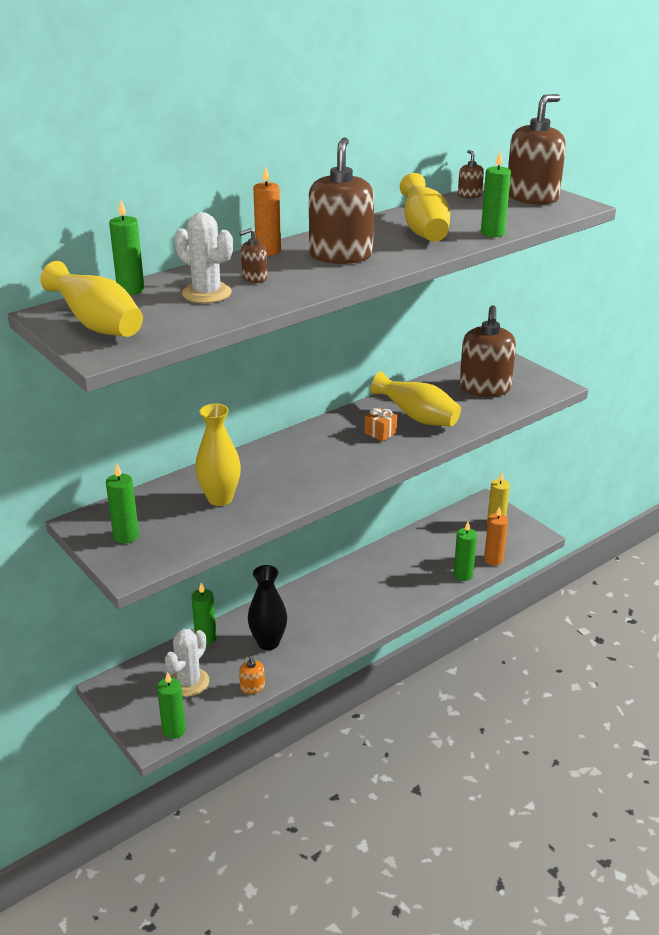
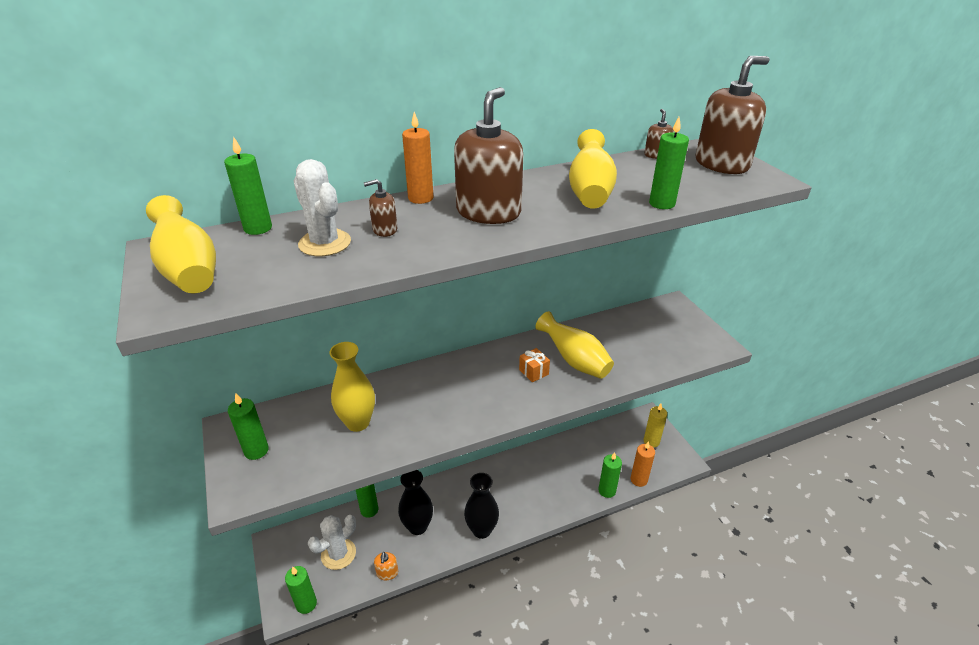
camera: 15 degrees right, 5 degrees up
(341, 632) = (481, 530): none -> black vase
(485, 388) = (649, 337): brown soap dispenser -> none

